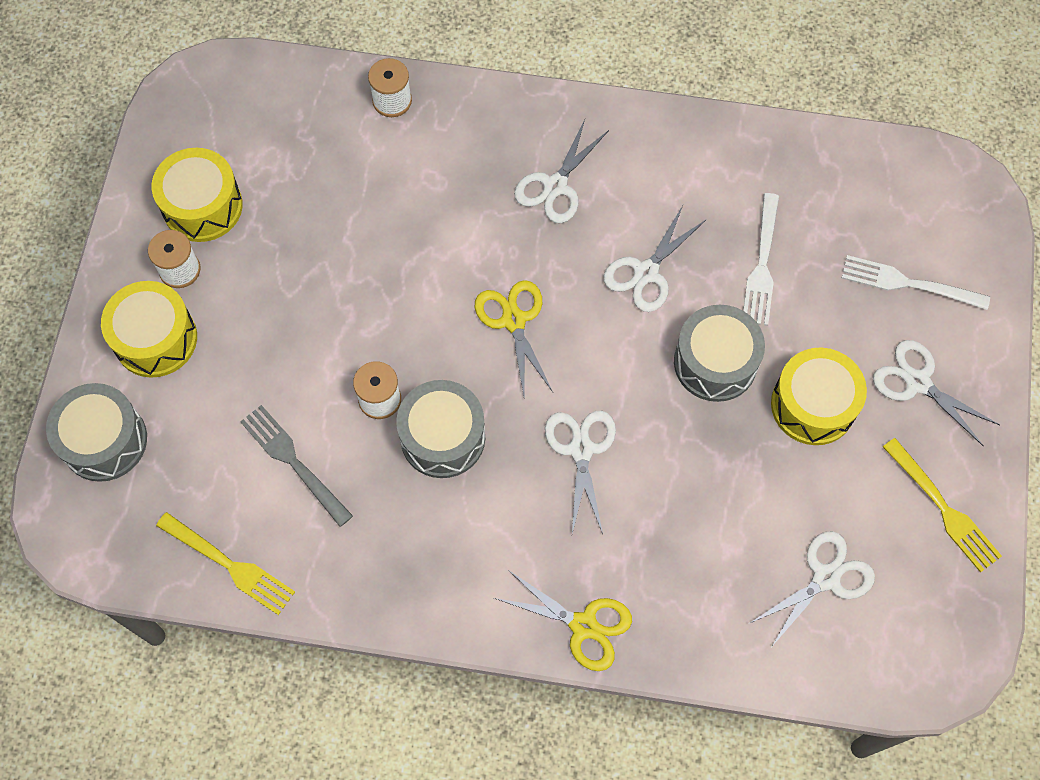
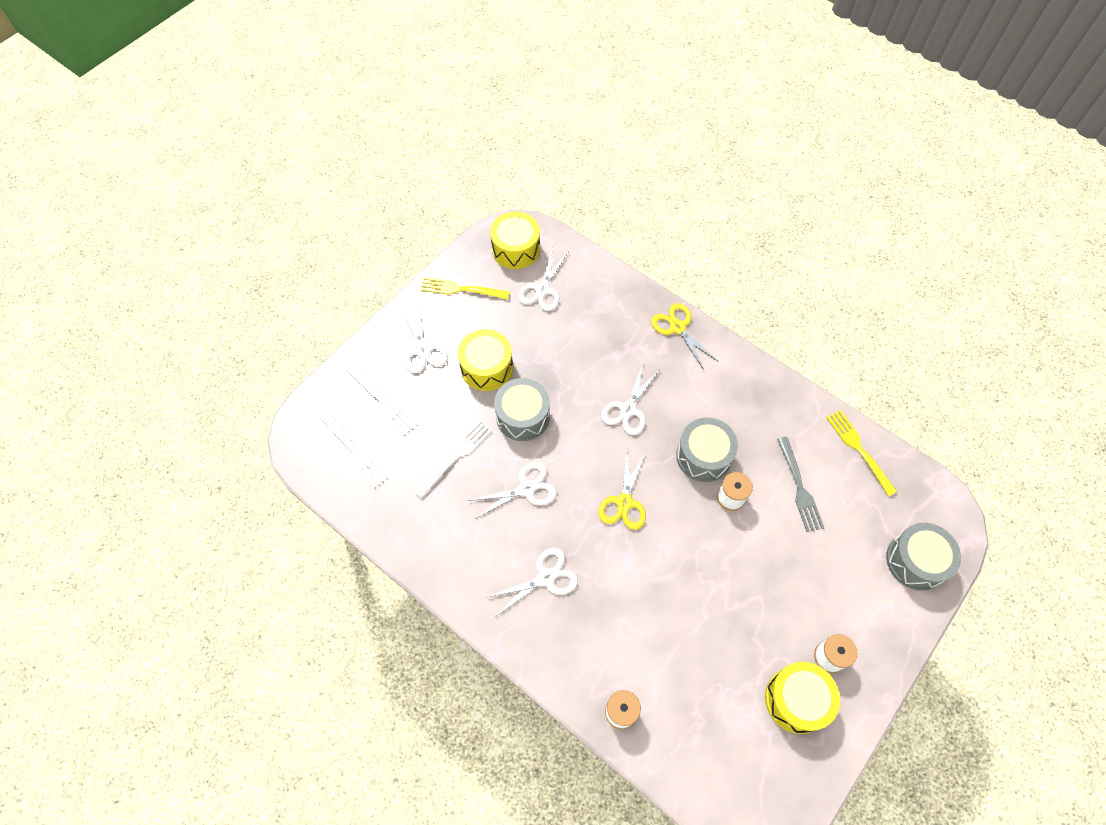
camera: 150 degrees left, 5 degrees down
(155, 339) = (862, 613): yellow drum -> yellow drum (516, 249)
(825, 578) = (542, 289): white scissors -> white scissors turned 60 degrees counterclockwise
(888, 205) = (354, 451): none -> white fork
(943, 508) = (461, 289): yellow fork -> yellow fork turned 75 degrees counterclockwise

